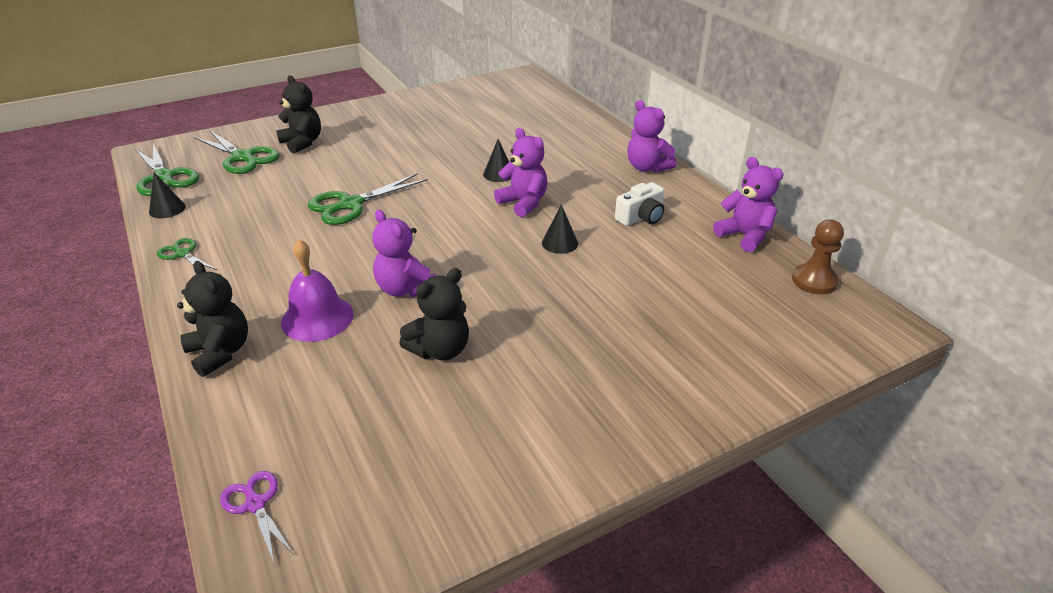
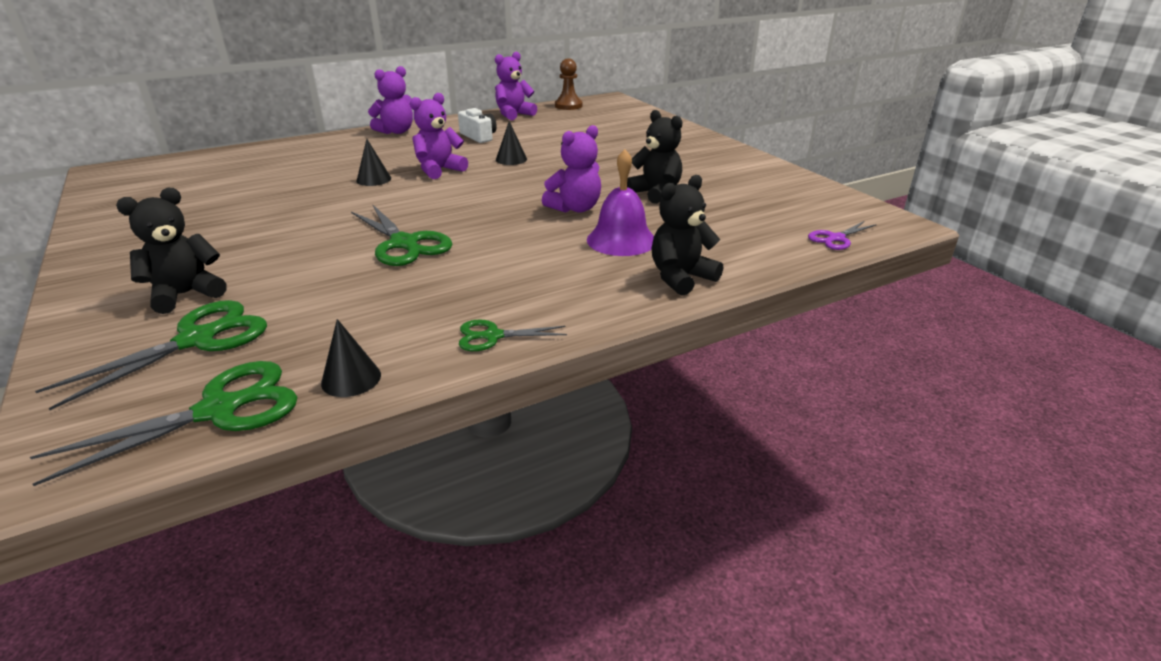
camera: 90 degrees left, 5 degrees down
(183, 254) = (492, 336): green scissors -> green scissors turned 45 degrees clockwise

